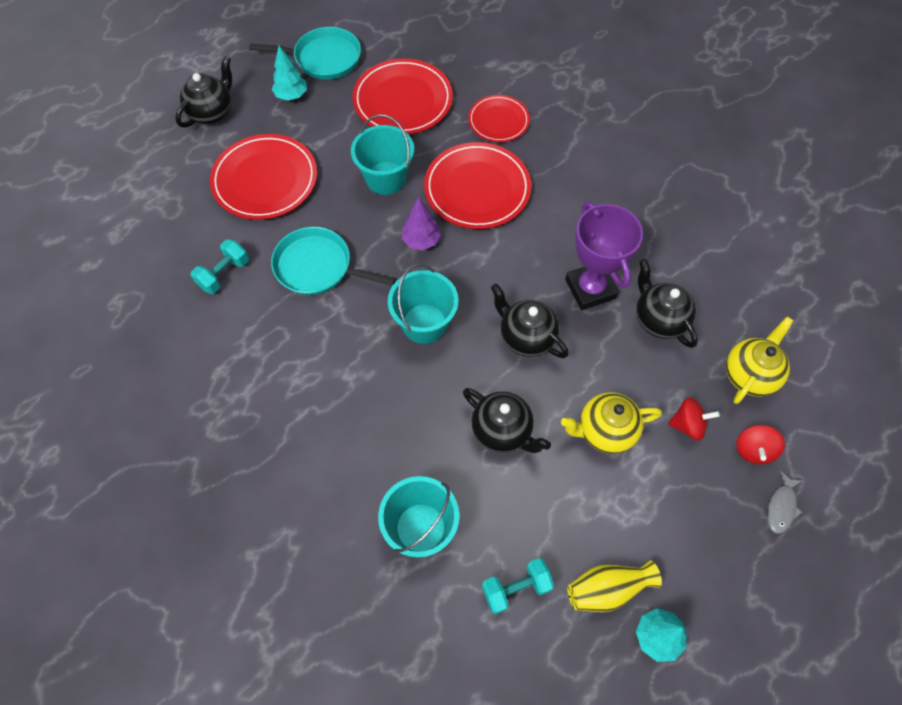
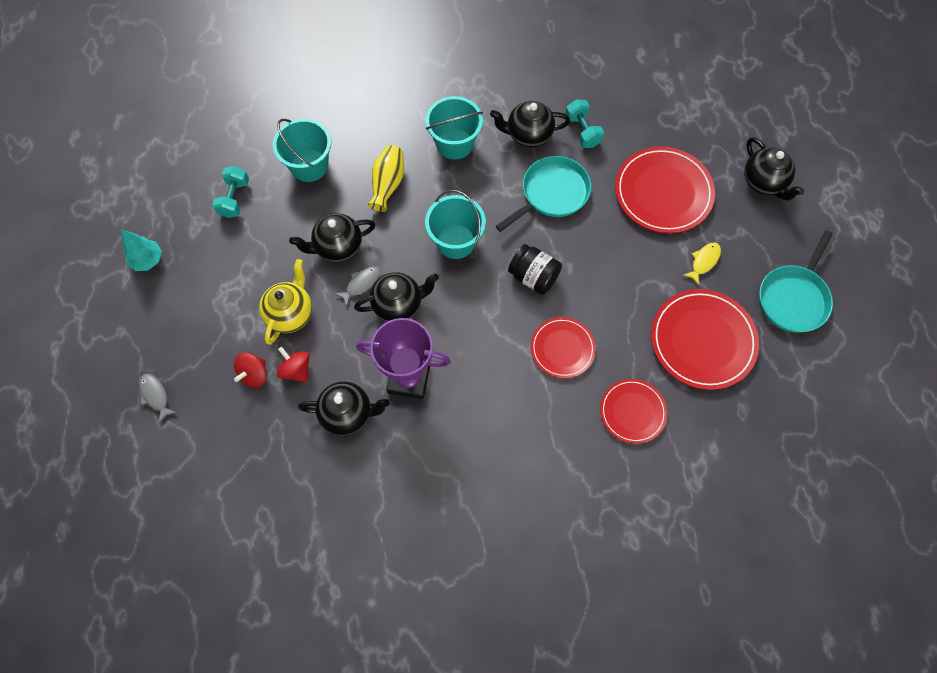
camera: 120 degrees right, 5 degrees up
(255, 321) = (528, 135): none -> black teapot
(291, 95) = (755, 251): turquoise tree -> none
(324, 125) = (703, 261): none -> yellow fish
(386, 178) = (615, 282): turquoise bucket -> turquoise bucket (454, 143)
(421, 241) = (533, 277): purple tree -> black jar
(477, 189) = (562, 348): red plate -> red plate, size x0.61
(527, 383) = (361, 284): none -> grey fish
(607, 589) = (194, 249): yellow vase -> yellow vase (388, 184)
(749, 375) = (257, 450): yellow teapot -> none
(753, 450) = (204, 407): red spinning top -> red spinning top (296, 370)

